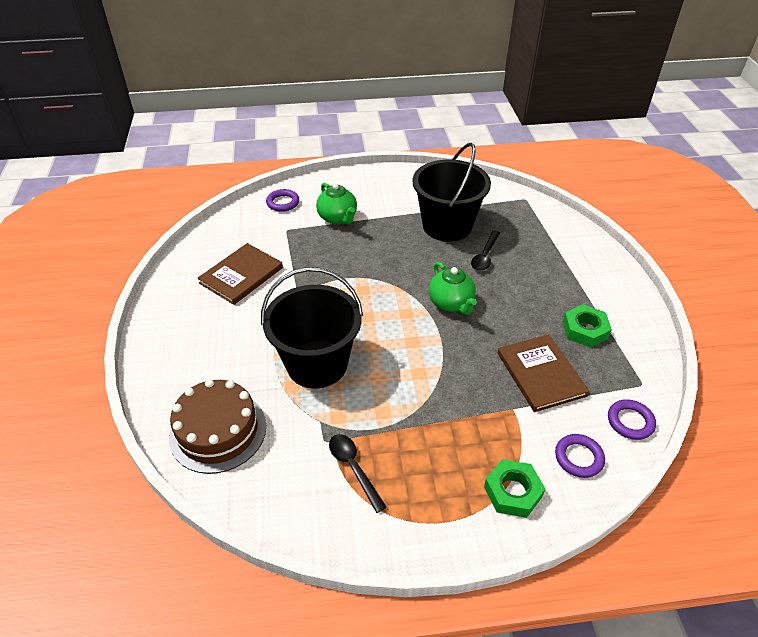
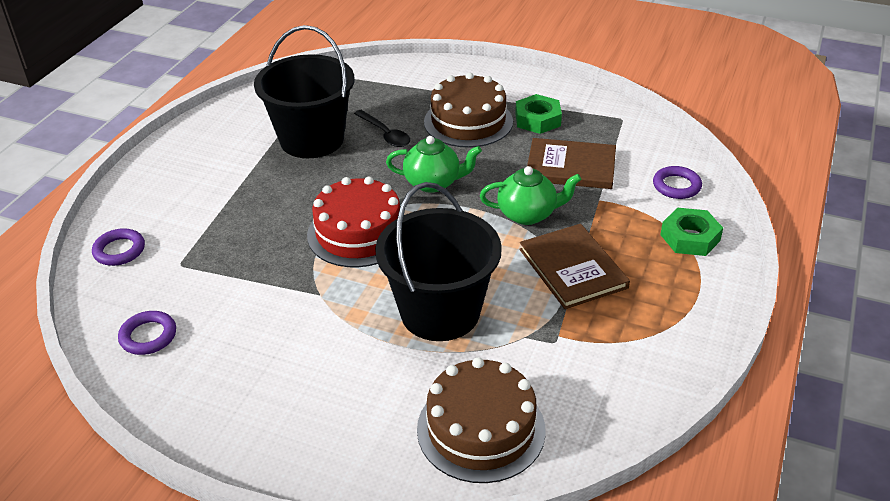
camera: 60 degrees left, 5 degrees down
(241, 275) = (226, 333): brown book -> brown book (572, 268)
(338, 218) = (206, 214): green teapot -> green teapot (528, 214)
(353, 468) = (603, 331): black spoon -> none
(369, 290) = (358, 233): none -> red cake
(542, 291) = (468, 121): none -> brown cake
(630, 422) = (657, 143): purple ring -> purple ring (148, 336)

